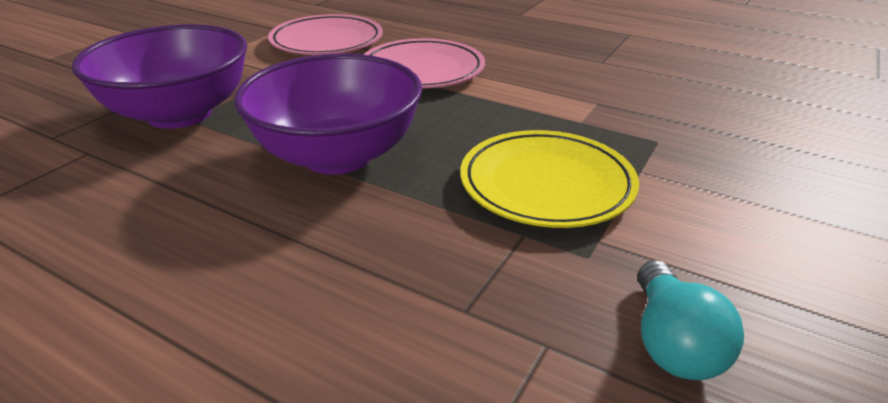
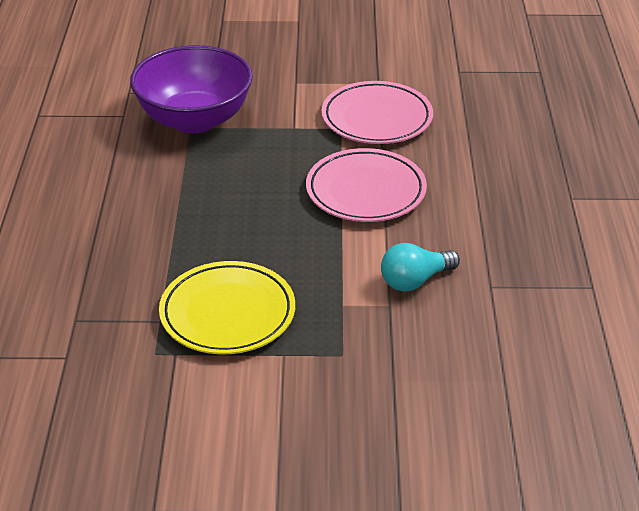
camera: 60 degrees right, 5 degrees up
(337, 156) = (194, 209): purple bowl -> none
(672, 343) = (95, 403): turquoise light bulb -> turquoise light bulb (415, 281)

